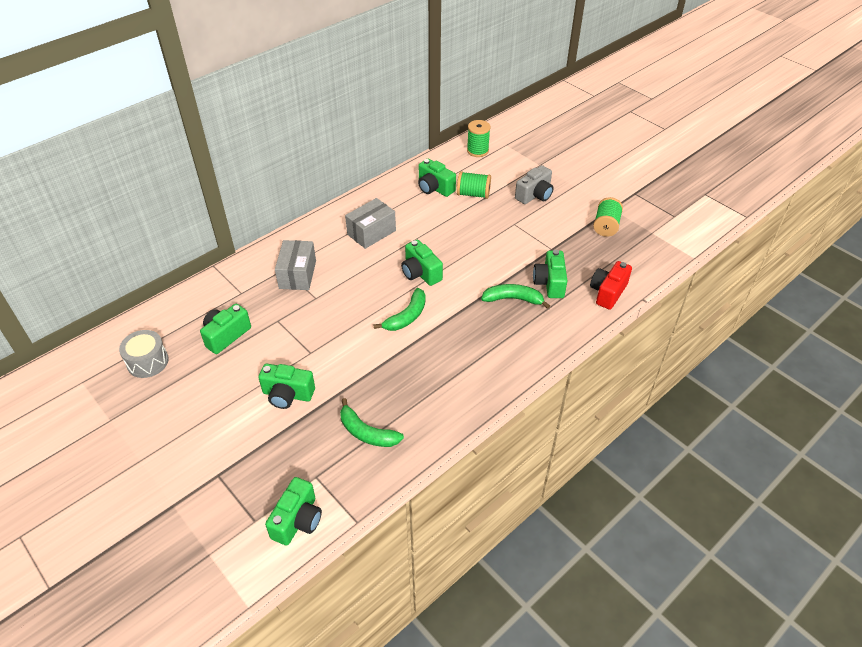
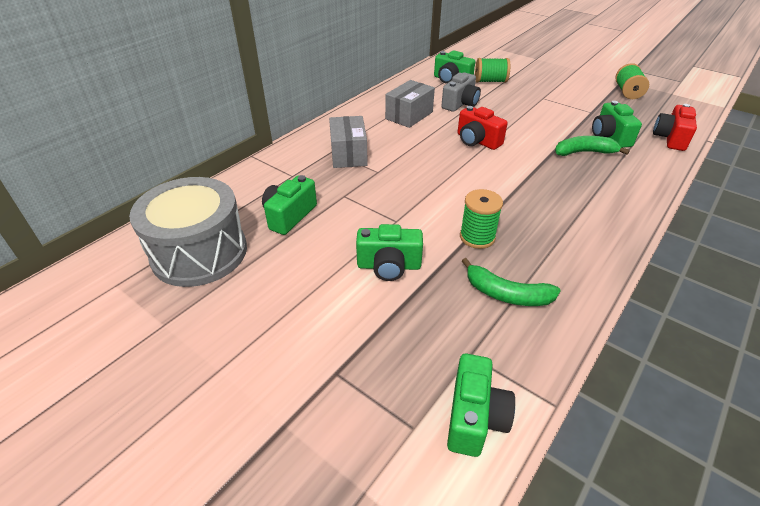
camera: 10 degrees left, 5 degrees down
(147, 362) = (199, 253): grey drum -> grey drum, size x1.83
(407, 316) = (485, 177): green banana -> none
(420, 273) = (477, 141): green camera -> red camera
(477, 151) = (475, 54): green spool -> green spool (477, 237)
(534, 195) = (547, 77): grey camera -> grey camera (460, 104)

